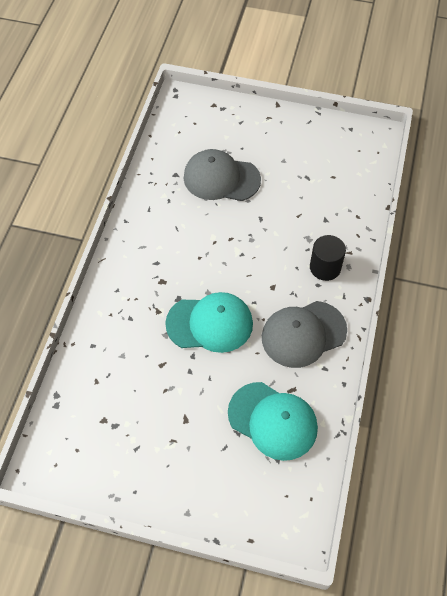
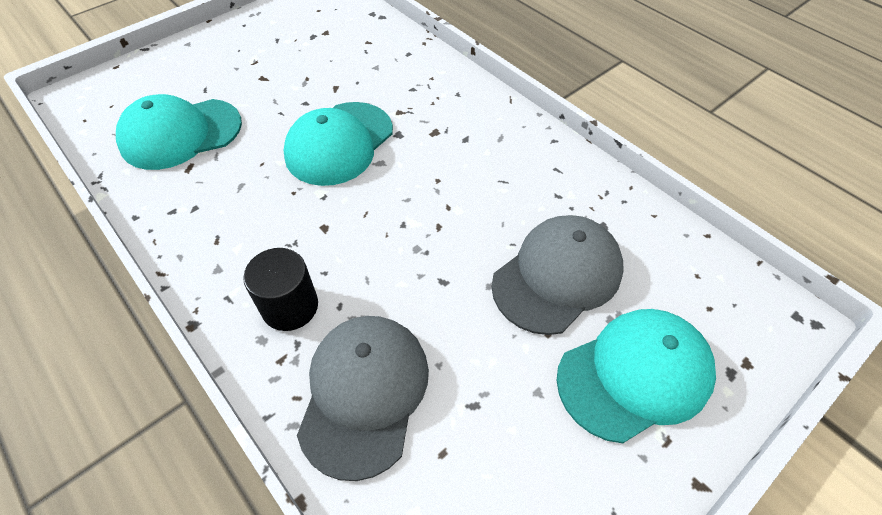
camera: 125 degrees right, 5 degrees down
(249, 135) = (634, 375): none -> turquoise cap
(303, 334) = (232, 218): grey cap -> grey cap (364, 393)

